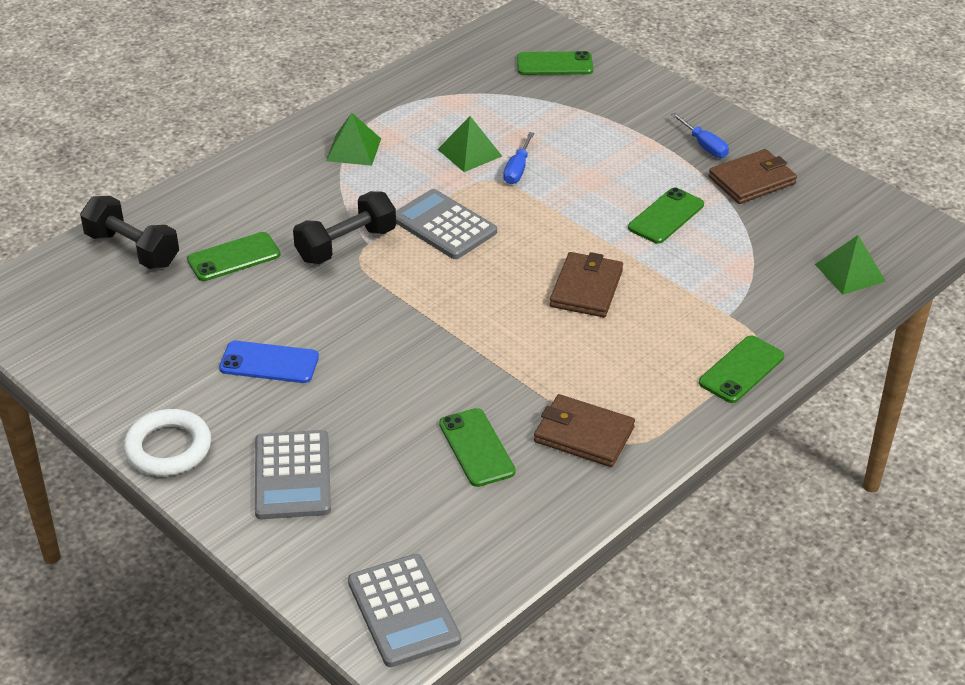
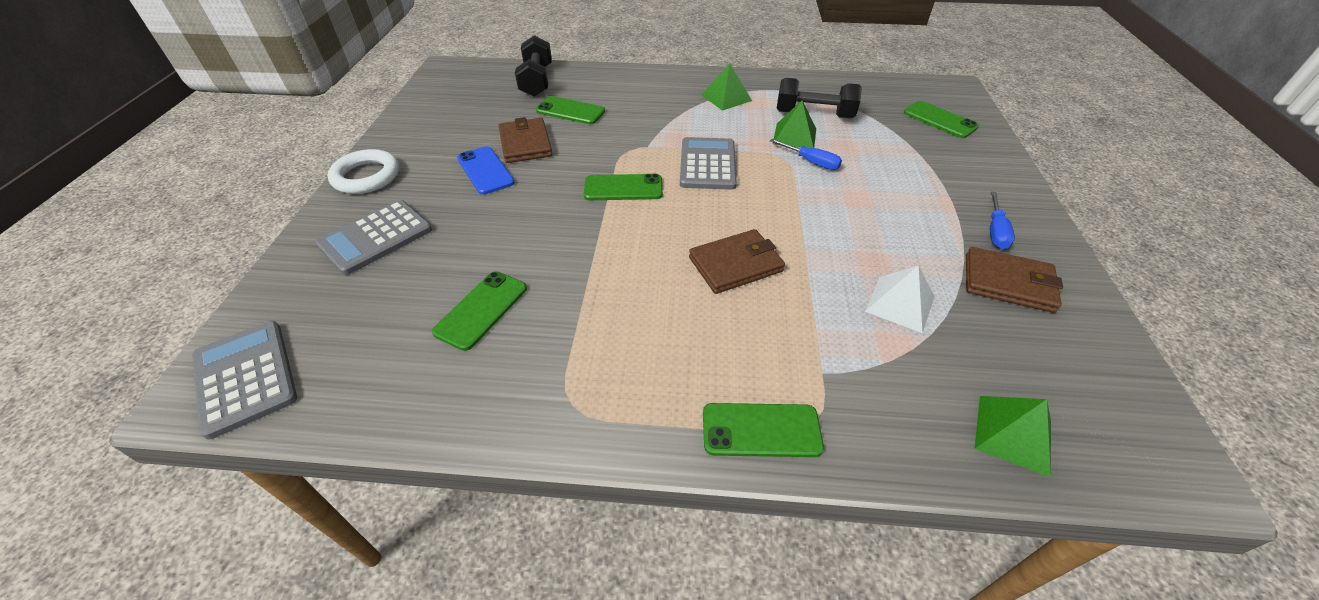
camera: 50 degrees right, 5 degrees up
(346, 245) = (634, 140): black dumbbell -> black dumbbell (814, 114)
(403, 611) = (245, 377): grey calculator -> grey calculator turned 120 degrees clockwise
(517, 169) = (811, 162): blue screwdriver -> blue screwdriver turned 120 degrees counterclockwise
(583, 434) = (555, 365): brown wallet -> brown wallet (525, 143)
(666, 216) = (882, 259): green phone -> green phone (623, 188)
(713, 240) = (900, 303): none -> white pyramid

